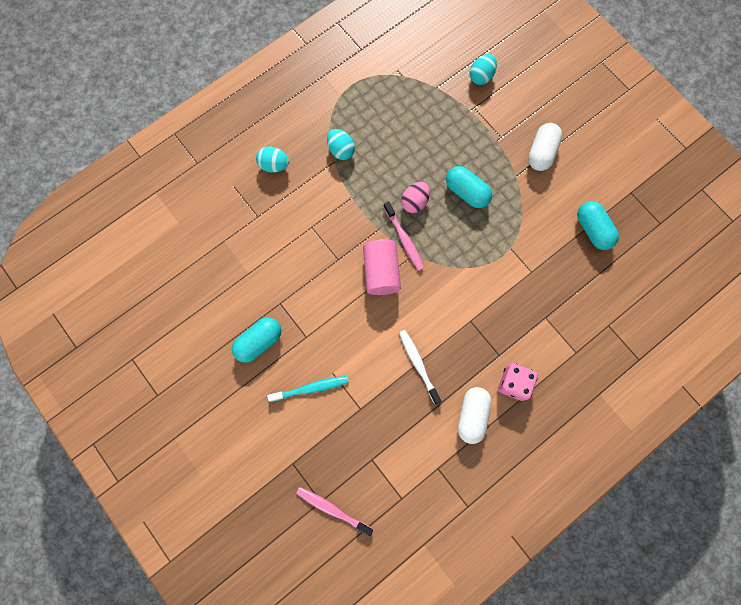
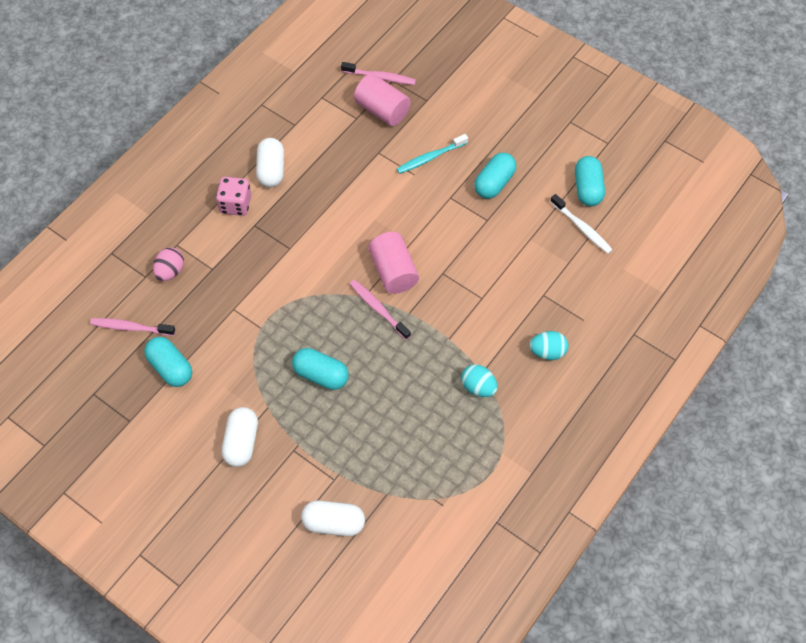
camera: 165 degrees right, 15 degrees down
(174, 312) = (587, 188): none -> turquoise capsule
(342, 462) = (382, 110): none -> pink cylinder
(414, 202) = (377, 350): pink egg -> pink egg (170, 271)
(418, 364) = (333, 199): white toothbrush -> white toothbrush (582, 228)
(481, 76) = (333, 523): turquoise egg -> white capsule
(625, 276) = (131, 327): none -> pink toothbrush

